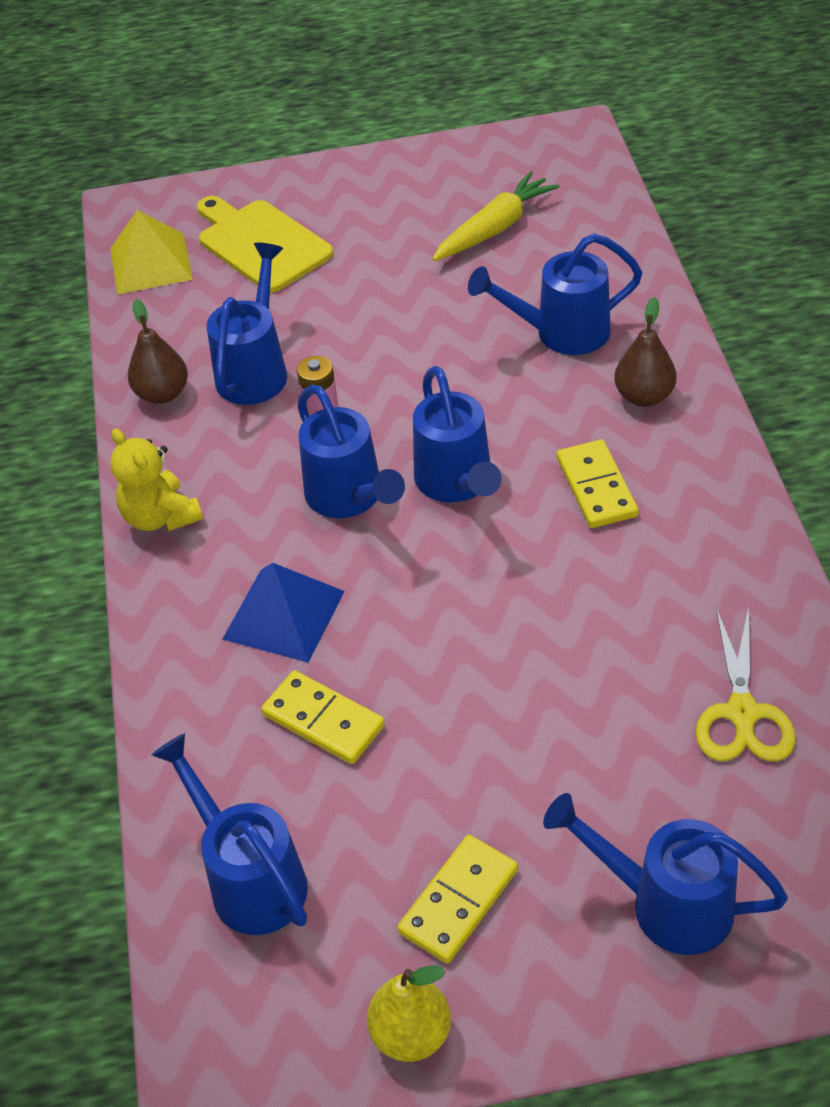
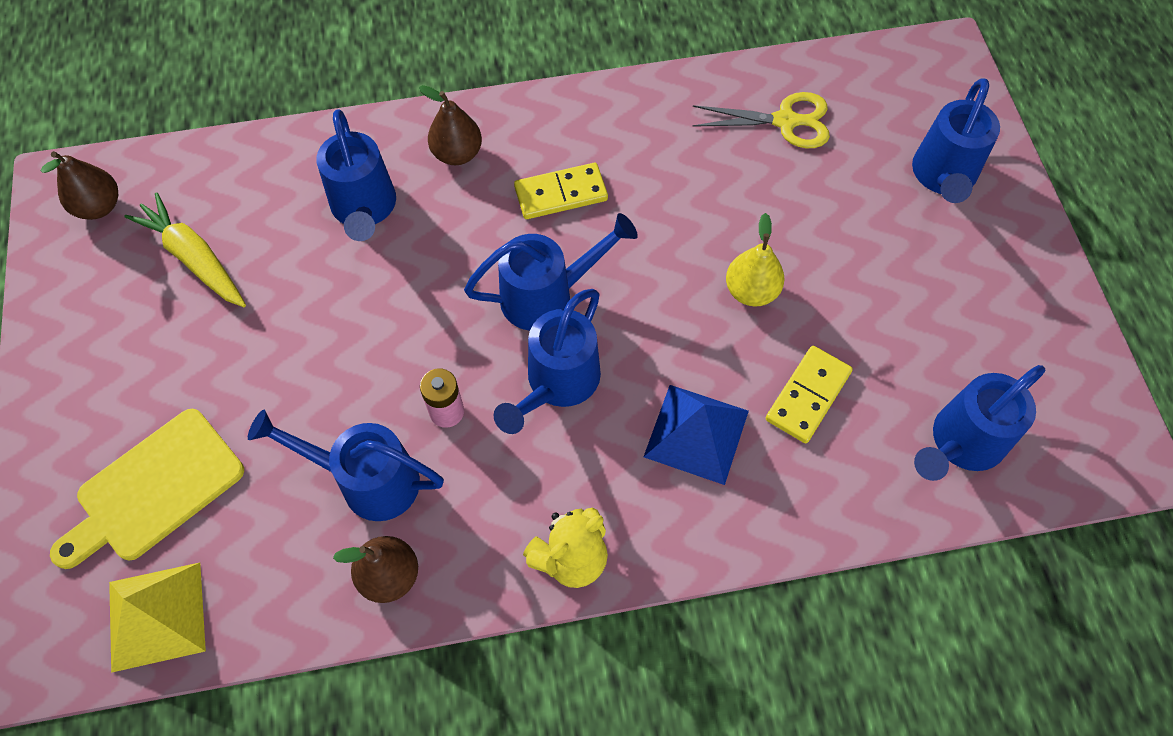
camera: 95 degrees left, 15 degrees up
(349, 497) = (557, 383): blue watering can -> blue watering can turned 150 degrees clockwise
(411, 1033) = (1064, 329): yellow pear -> yellow pear (751, 291)
(459, 901) = (959, 299): yellow domino -> none
(550, 161) = (99, 207): none -> brown pear

